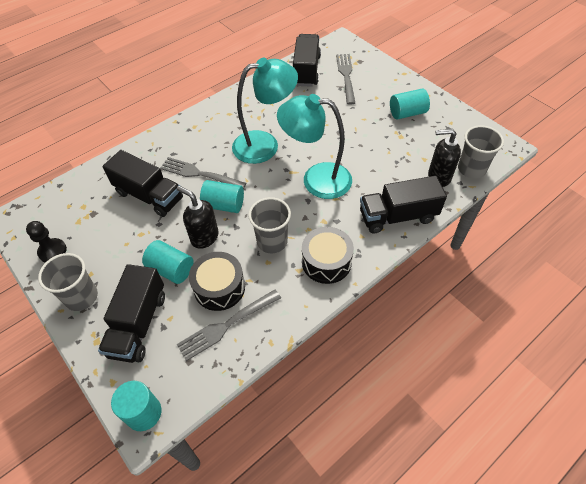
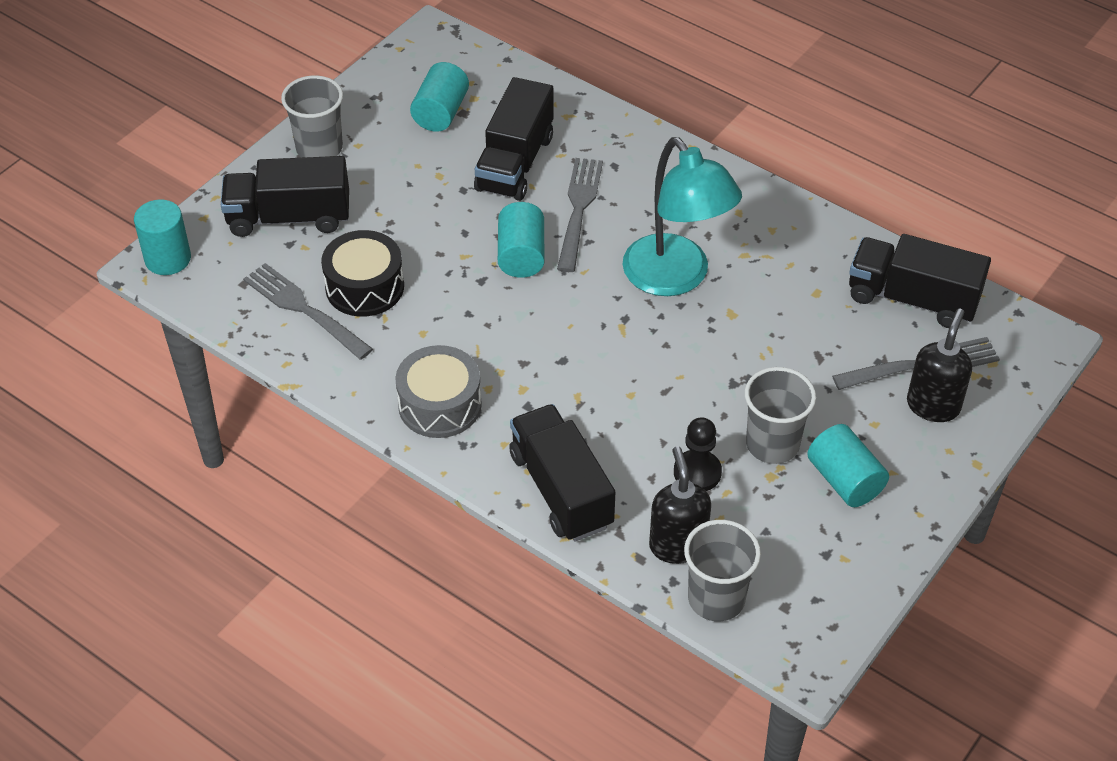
camera: 75 degrees right, 5 degrees down
(52, 251) = (386, 94): black pawn -> black pawn (697, 472)
(171, 269) = (384, 226): turquoise cylinder -> turquoise cylinder (441, 112)
(204, 237) = (451, 248): black soap dispenser -> black soap dispenser (933, 405)
(272, 241) = (463, 330): grey cup -> grey cup (772, 444)
(306, 70) = (912, 299): black truck -> black truck turned 150 degrees counterclockwise
(316, 179) = (614, 364): turquoise lamp -> none
(326, 262) = (440, 405): black drum -> grey drum

